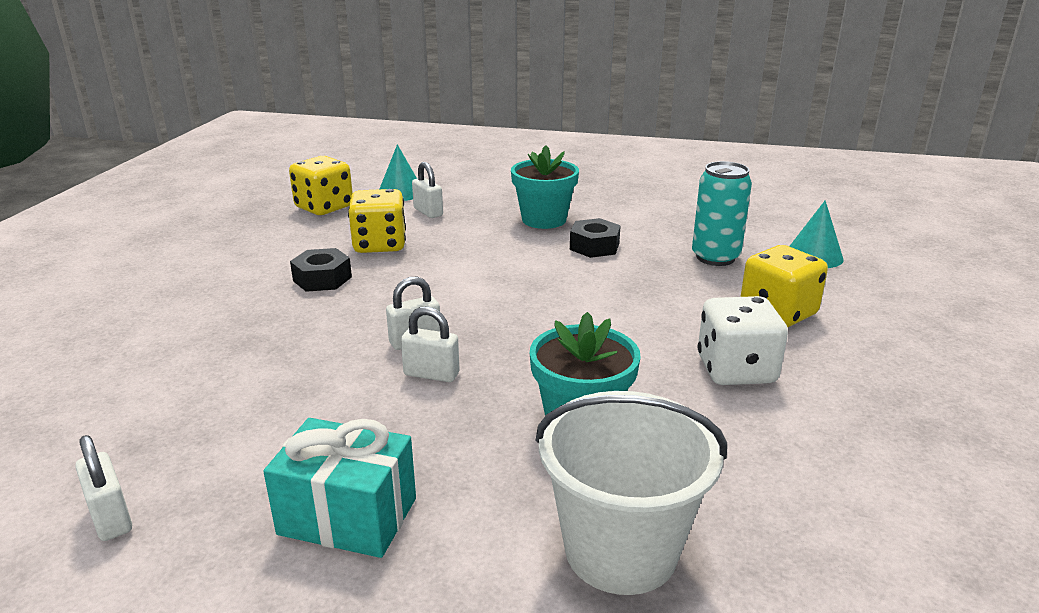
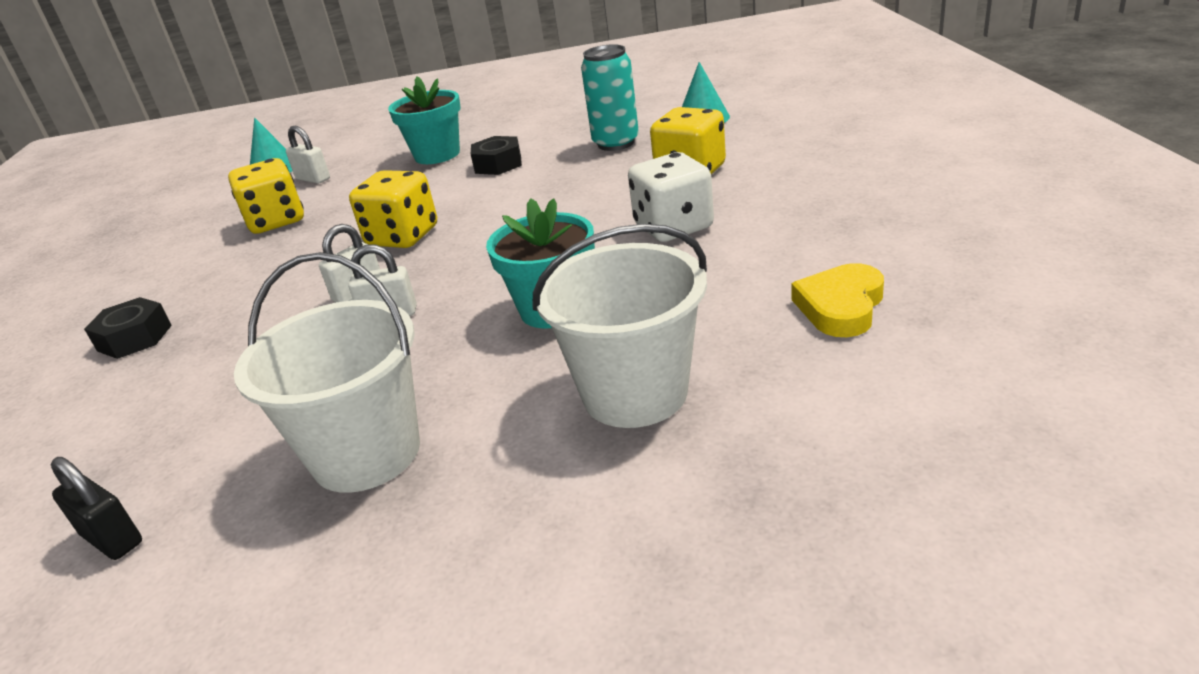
camera: 15 degrees left, 5 degrees up
(111, 518) = (112, 539): white padlock -> black padlock
(322, 279) = (229, 268): black nut -> black nut (135, 338)
(324, 207) = (195, 204): yellow dice -> yellow dice (402, 237)
(348, 516) = (366, 453): turquoise gift -> white bucket
(880, 529) = (840, 306): none -> yellow heart

